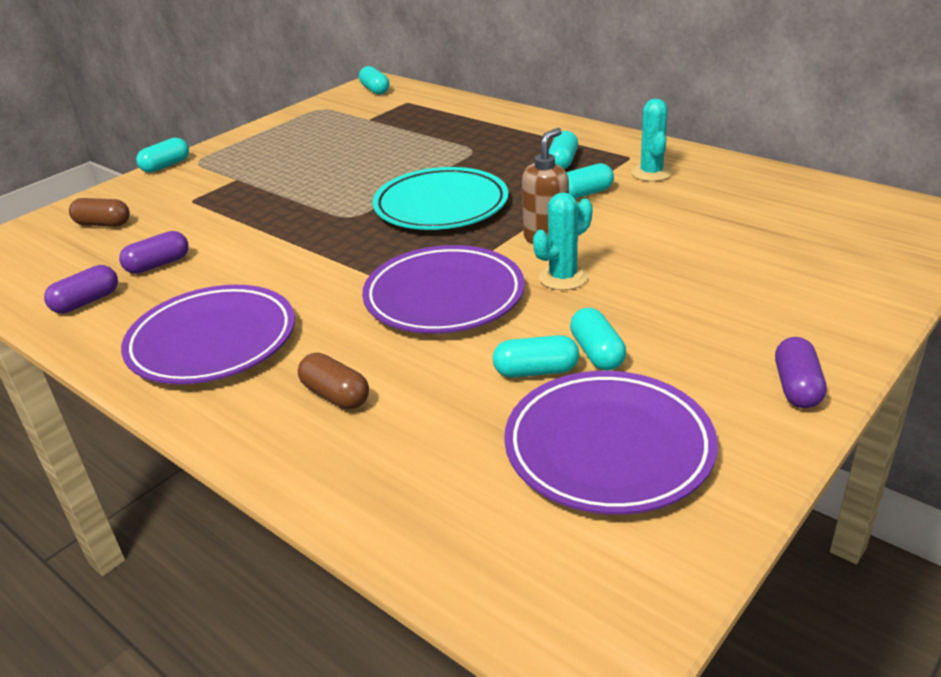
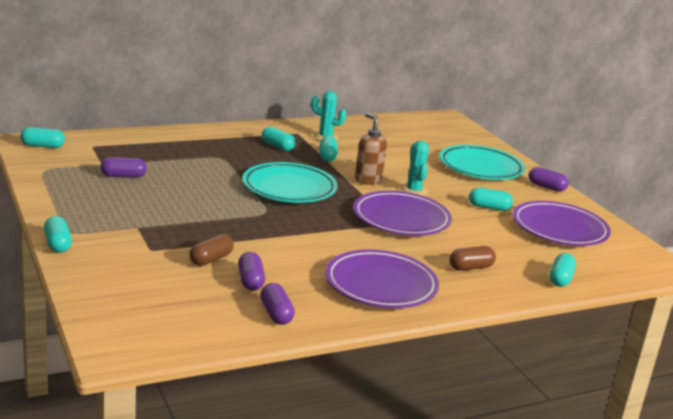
camera: 70 degrees left, 10 degrees down
(103, 224) = (142, 287): brown capsule -> brown capsule (211, 259)
(352, 135) = (123, 176): none -> purple capsule
(536, 371) = (492, 222): turquoise capsule -> turquoise capsule (560, 279)
(764, 302) = (480, 168): none -> turquoise plate

